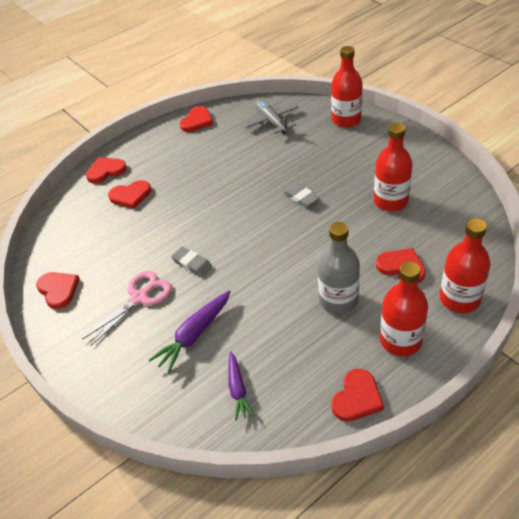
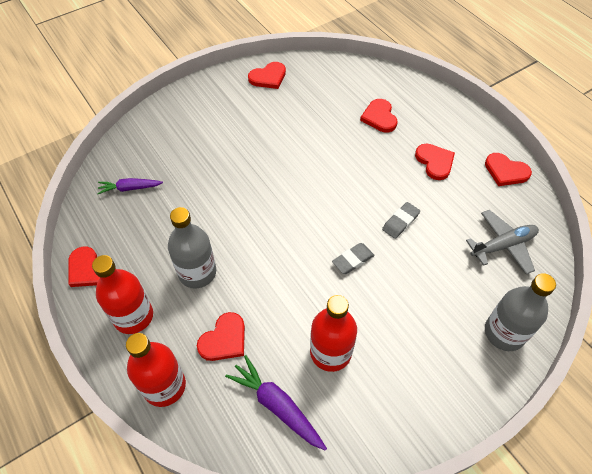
camera: 90 degrees right, 10 degrees up
(106, 171) = (420, 98): red heart -> red heart (435, 162)
(140, 298) = (244, 127): pink scissors -> none
(192, 264) = (275, 162): grey eraser -> grey eraser (400, 222)
(194, 335) = (193, 162): purple carrot -> purple carrot (277, 405)
(346, 120) = (504, 333): red bottle -> grey bottle

